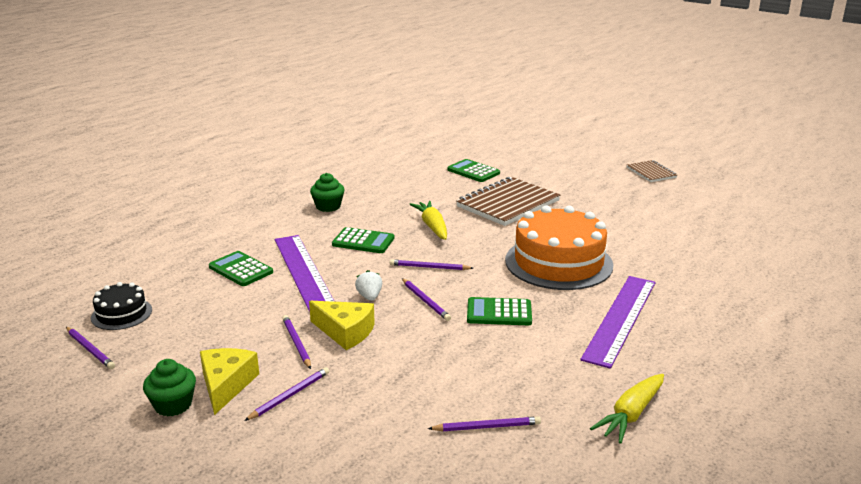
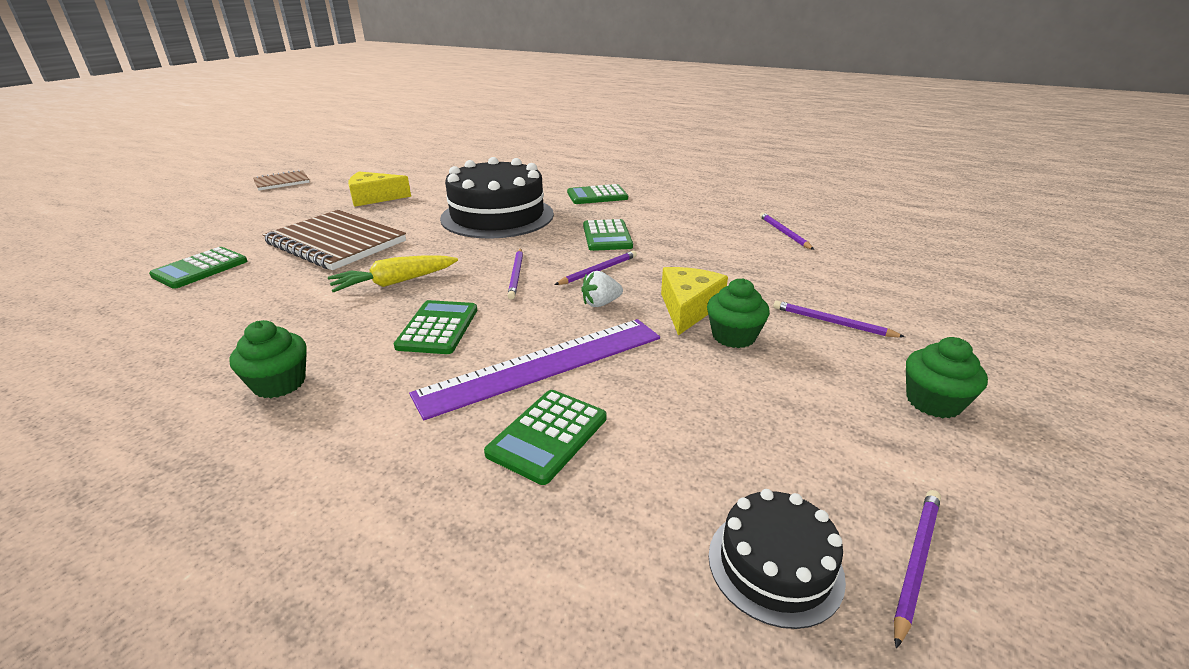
camera: 100 degrees left, 5 degrees up
(226, 385) = (856, 369): yellow cheese -> yellow cheese (374, 198)
(296, 343) = (733, 336): purple pencil -> green cupcake
(558, 262) = (497, 216): orange cake -> black cake
(620, 319) = (597, 196): purple ruler -> green calculator
(630, 415) = (725, 194): yellow carrot -> none

